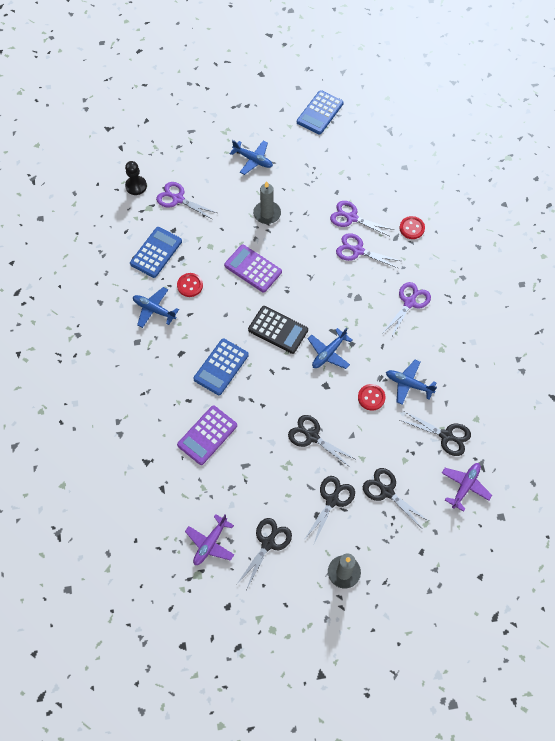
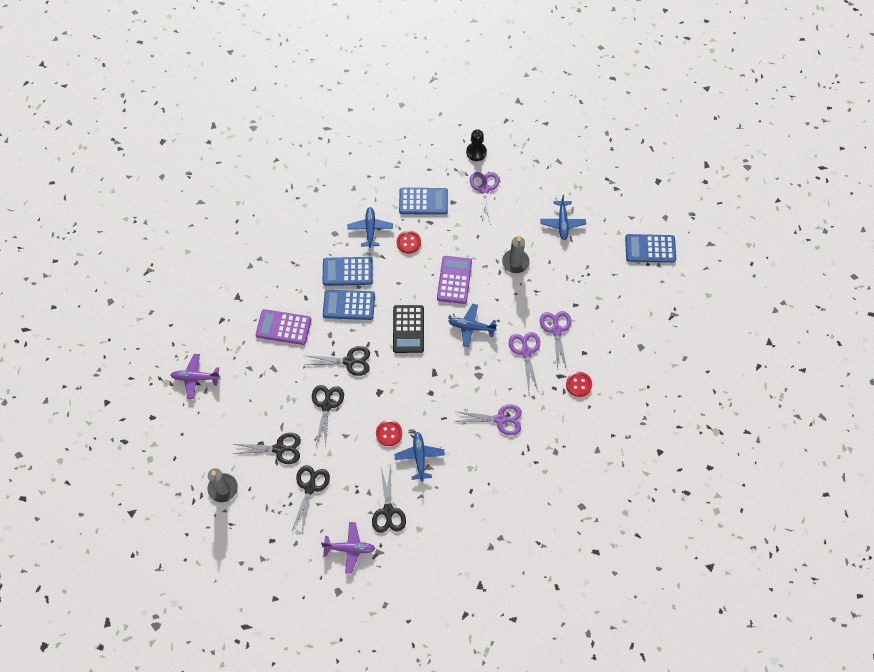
camera: 60 degrees right, 0 degrees up
(185, 351) = (347, 271): none -> blue calculator
(268, 543) = (217, 419): black scissors -> black scissors (349, 361)
(329, 353) = (411, 379): blue plane -> blue plane (471, 327)

